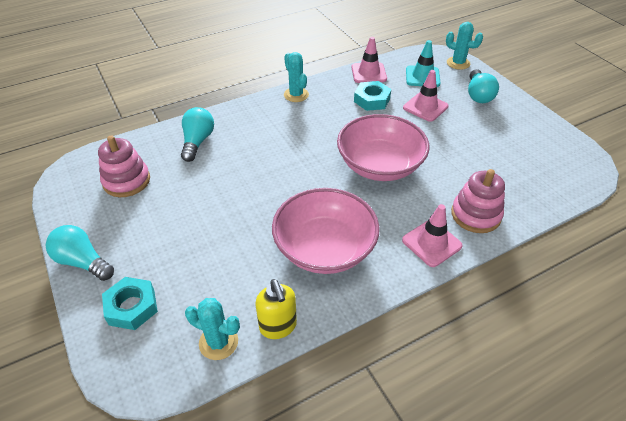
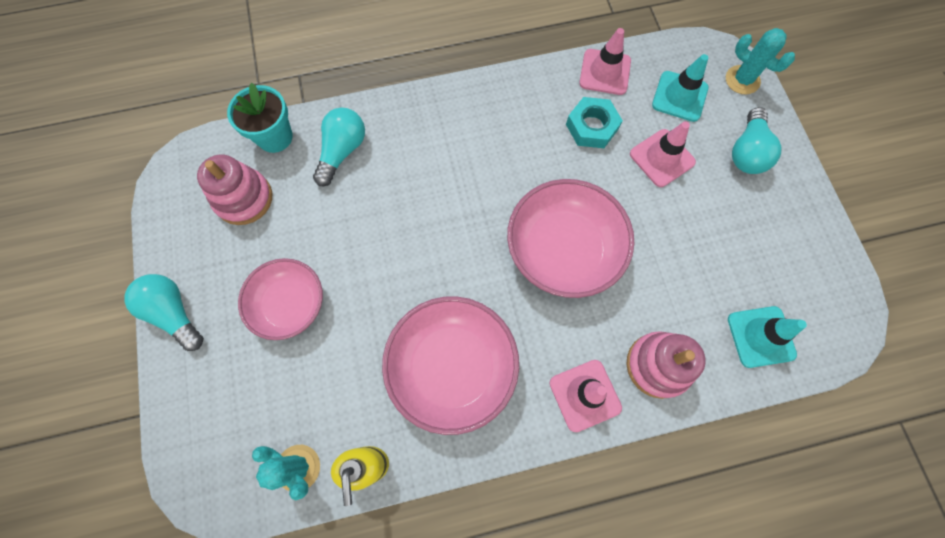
camera: 15 degrees right, 25 degrees up
(132, 307) = (216, 393): turquoise nut -> none
(143, 143) = (275, 137): none -> turquoise flower pot
(181, 236) = (290, 304): none -> pink bowl
(296, 95) = (491, 93): turquoise cactus -> none
(537, 184) = (761, 336): none -> turquoise traffic cone

